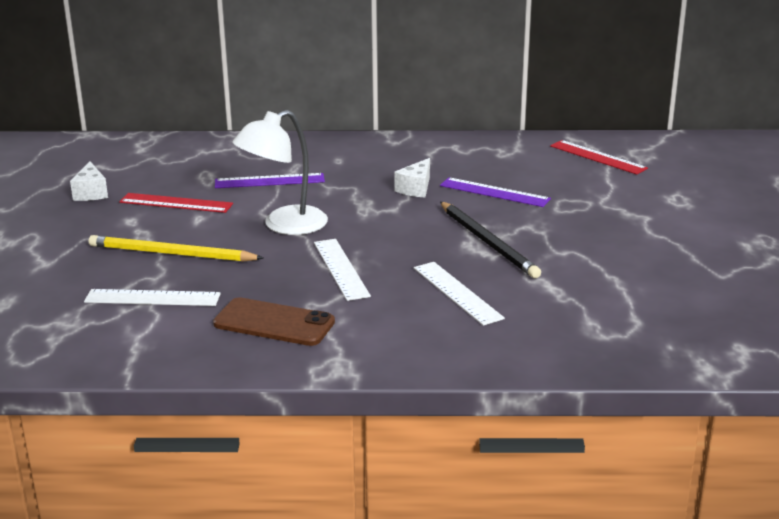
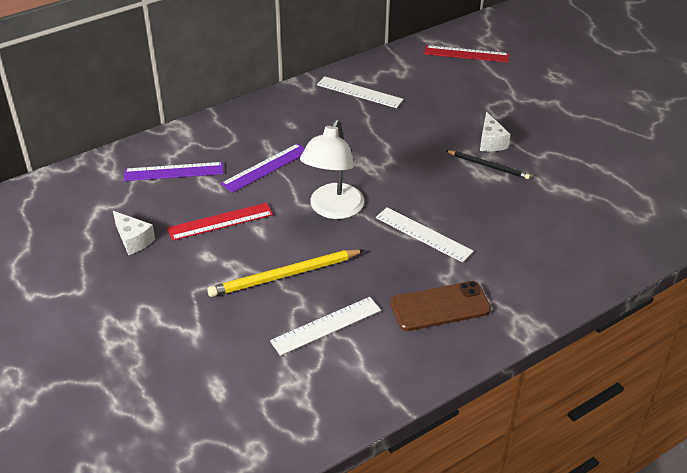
camera: 35 degrees left, 15 degrees up
(416, 188) = (382, 133): white cheese -> white cheese (491, 142)
(457, 292) = (521, 222): white ruler -> white ruler (359, 92)
(488, 242) = (488, 166): black pencil -> black pencil, size x0.62
(494, 192) = (439, 115): purple ruler -> purple ruler (174, 172)

